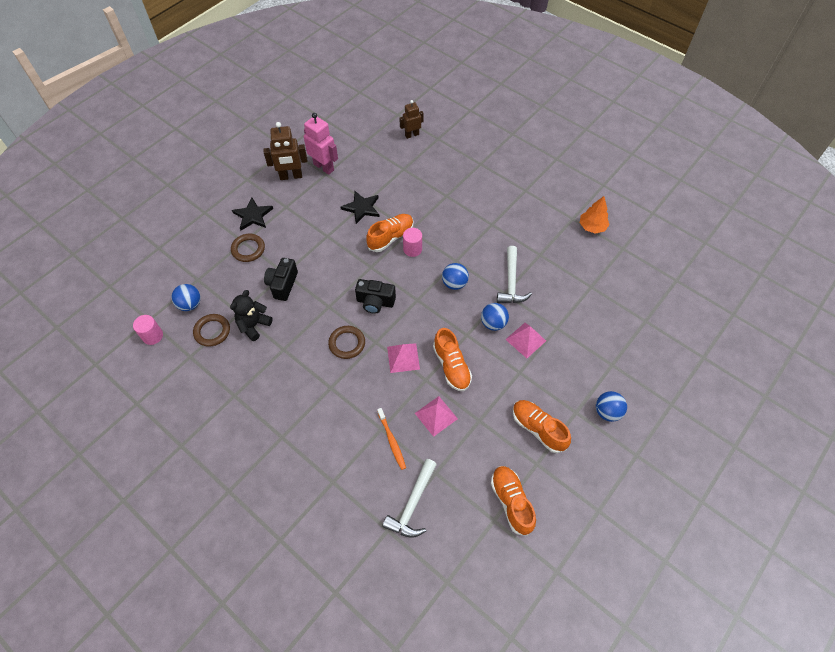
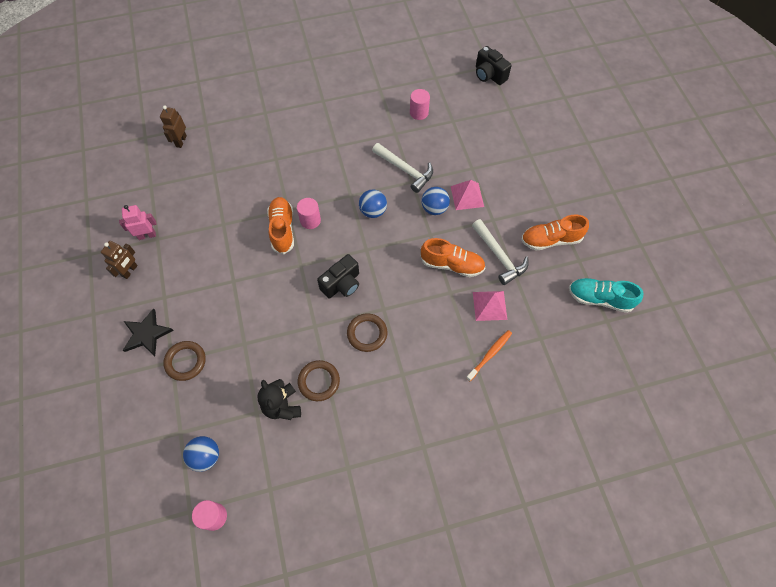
camera: 55 degrees left, 5 degrees up
(212, 331) = (257, 450): brown ring -> brown ring (319, 381)
(282, 285) = (256, 353): black camera -> black camera (489, 75)
(291, 176) = (130, 271): brown robot -> brown robot, size x0.65
(324, 167) = (147, 235): pink robot -> pink robot, size x0.65
(361, 208) = (227, 233): black star -> none
(392, 441) = (490, 354): orange toothbrush -> orange toothbrush turned 60 degrees counterclockwise
(403, 357) = (416, 296): pink pyramid -> none
(412, 504) = (558, 373): white hammer -> white hammer (499, 256)
(511, 502) = (599, 299): orange shoe -> turquoise shoe
(575, 258) = (419, 113): none -> pink cylinder
(592, 227) = (399, 82): orange tree -> none
(607, 412) = (567, 185): blue ball -> none

